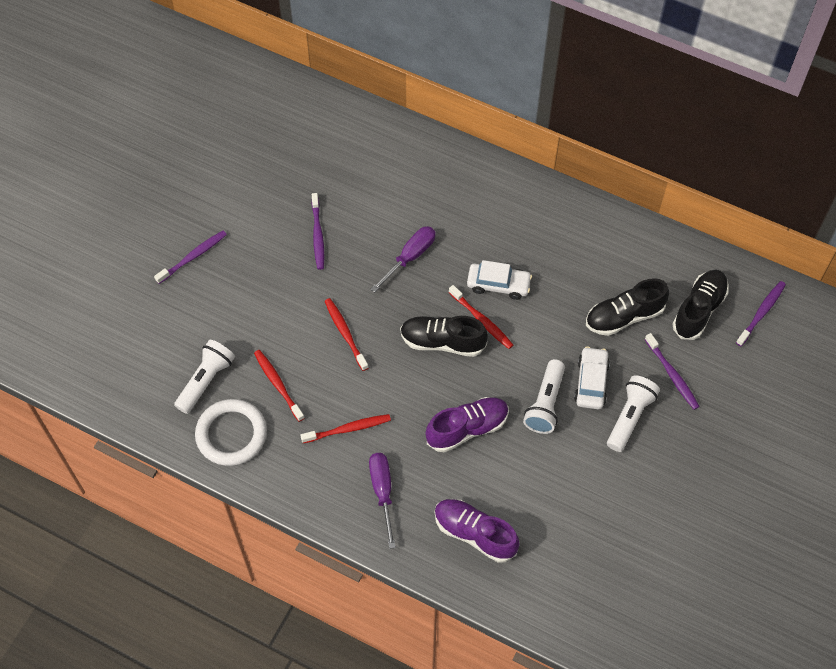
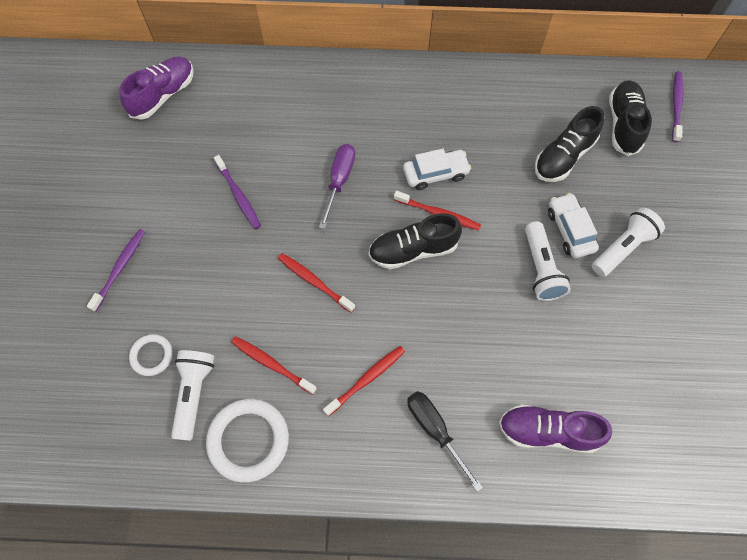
camera: 25 degrees left, 5 degrees up
(187, 337) = (152, 356): none -> white ring
(382, 492) = (435, 430): purple screwdriver -> black screwdriver
(467, 429) = (482, 326): purple shoe -> purple shoe (163, 95)
(630, 417) = (623, 248): white flashlight -> white flashlight turned 45 degrees clockwise
(672, 375) = (636, 193): purple toothbrush -> none

